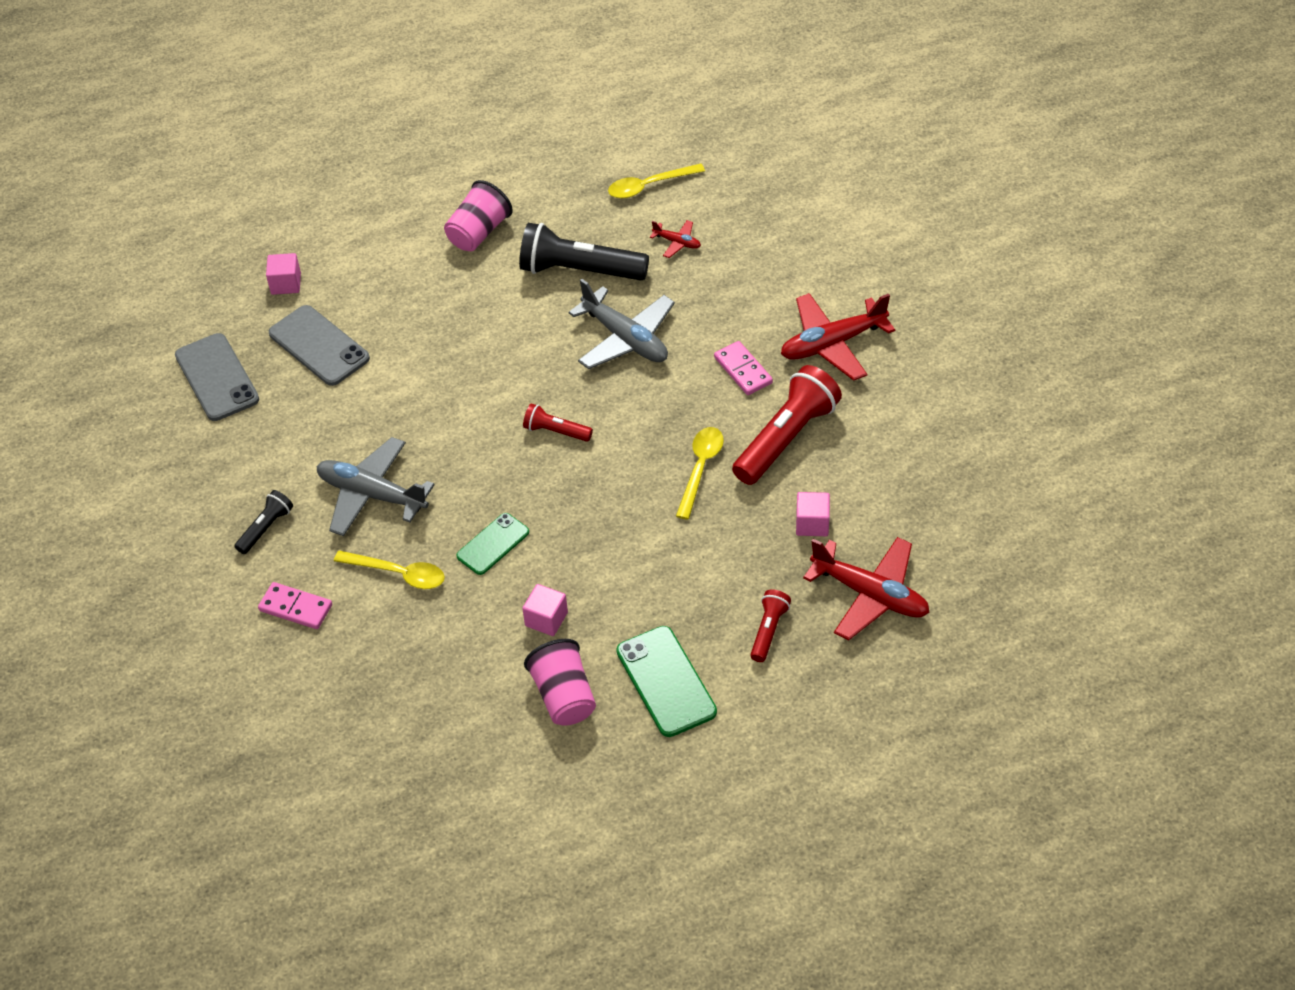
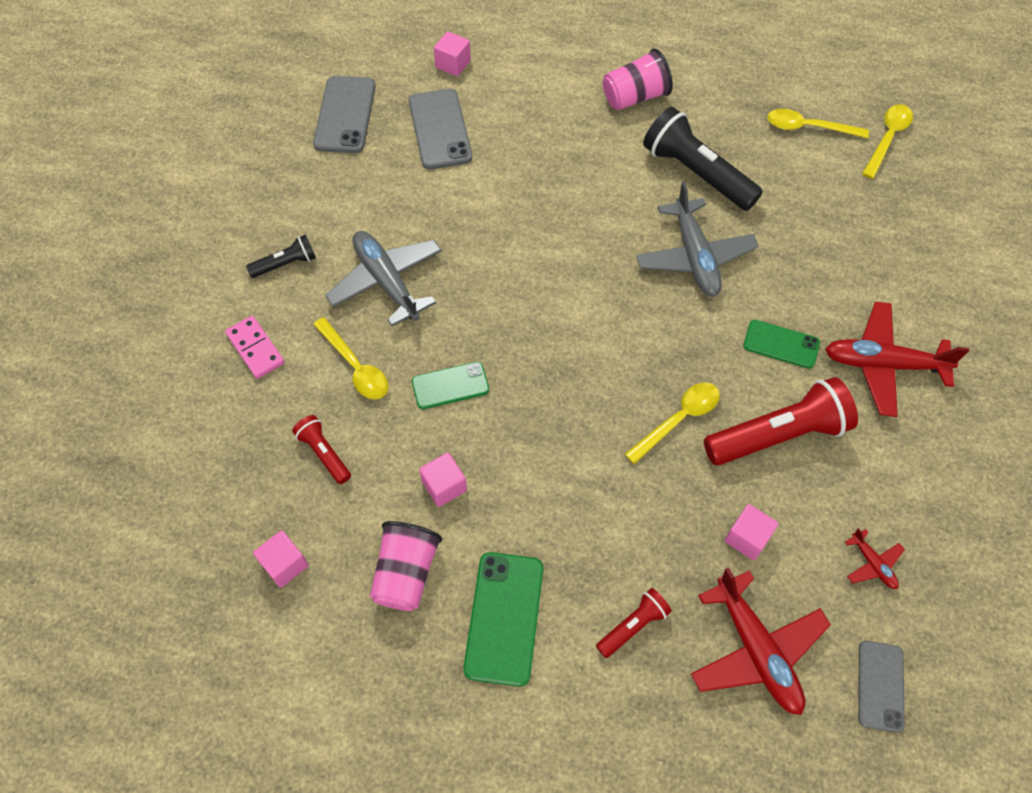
camera: 30 degrees right, 10 degrees up
(458, 747) = (285, 564): none -> pink cube
(556, 431) = (576, 310): red flashlight -> red flashlight (324, 453)
(677, 242) = (799, 191): red plane -> red plane (872, 564)
(721, 163) = (887, 138): none -> yellow spoon
(743, 370) = (781, 344): pink domino -> green phone
(973, 567) = (880, 686): none -> grey phone

